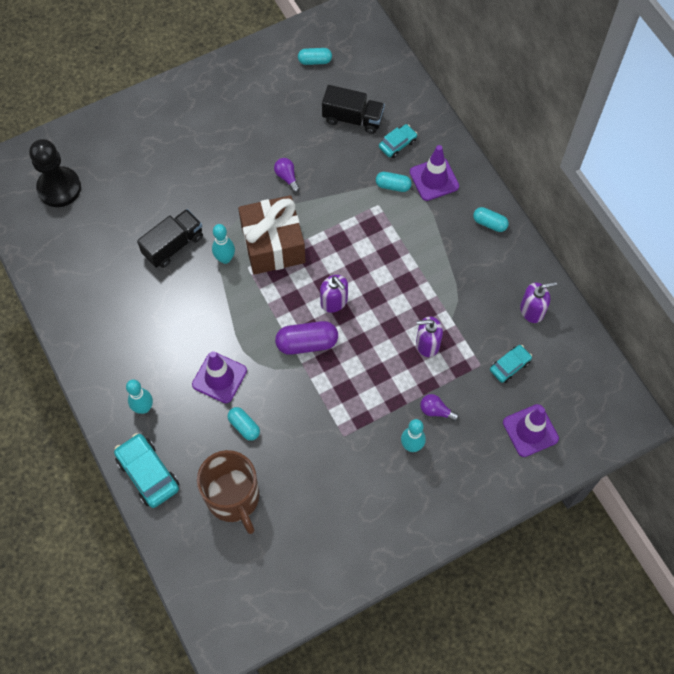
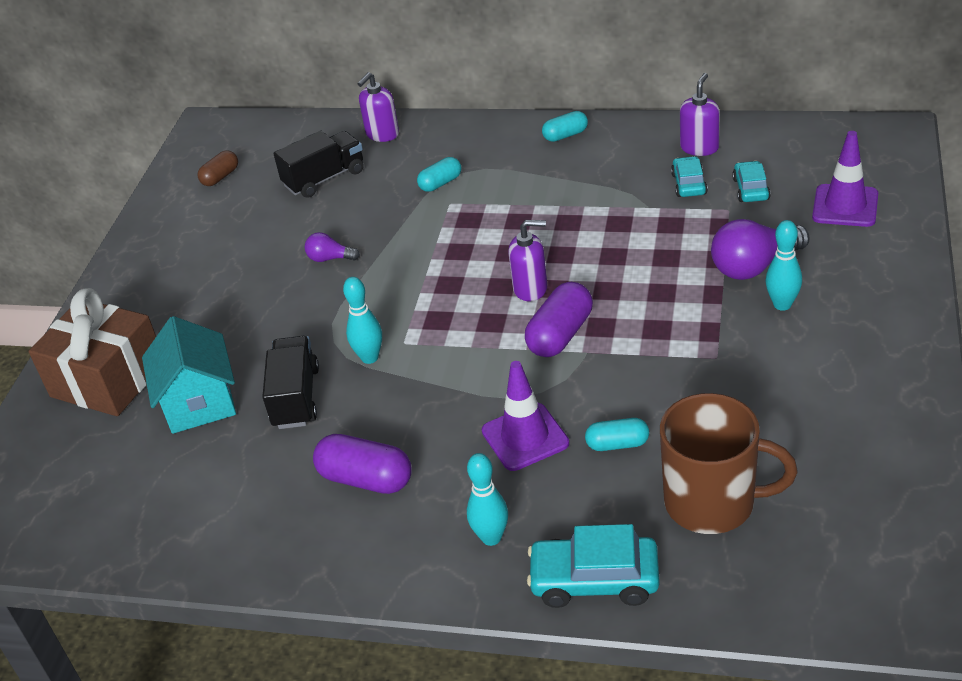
camera: 45 degrees left, 25 degrees down
(59, 188) = (79, 475): black pawn -> none
(140, 201) = (199, 402): none -> turquoise house
(142, 322) = (366, 479): none -> purple capsule
(273, 245) = (400, 307): brown gift -> brown gift (108, 379)
(315, 61) = (220, 177): turquoise capsule -> brown capsule
(397, 144) = (396, 160): turquoise car -> turquoise car (689, 184)
(427, 344) = (662, 238): purple soap dispenser -> purple soap dispenser (382, 134)
(434, 179) = (468, 151): purple traffic cone -> none
(436, 411) = (754, 266): purple light bulb -> purple light bulb, size x1.89

